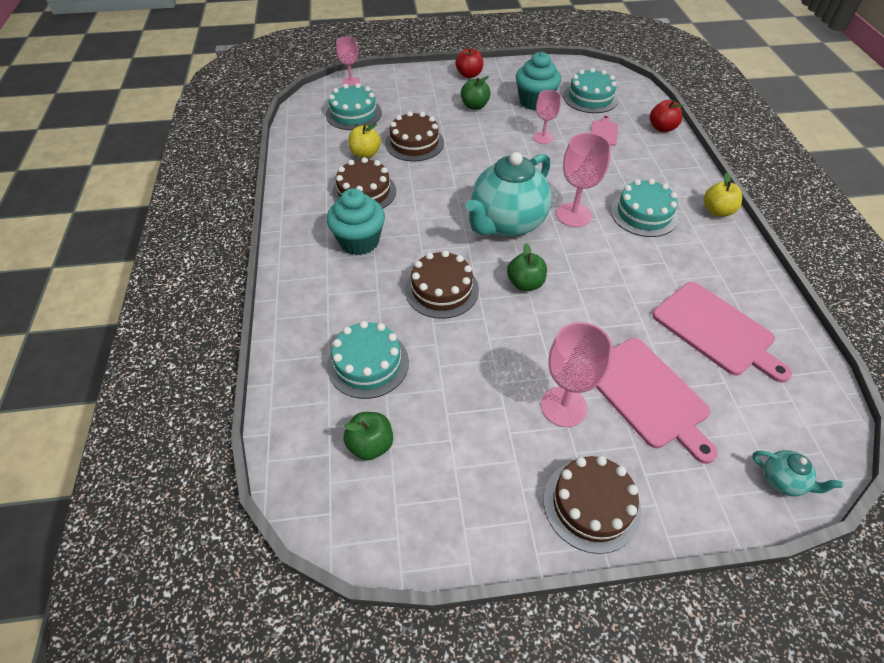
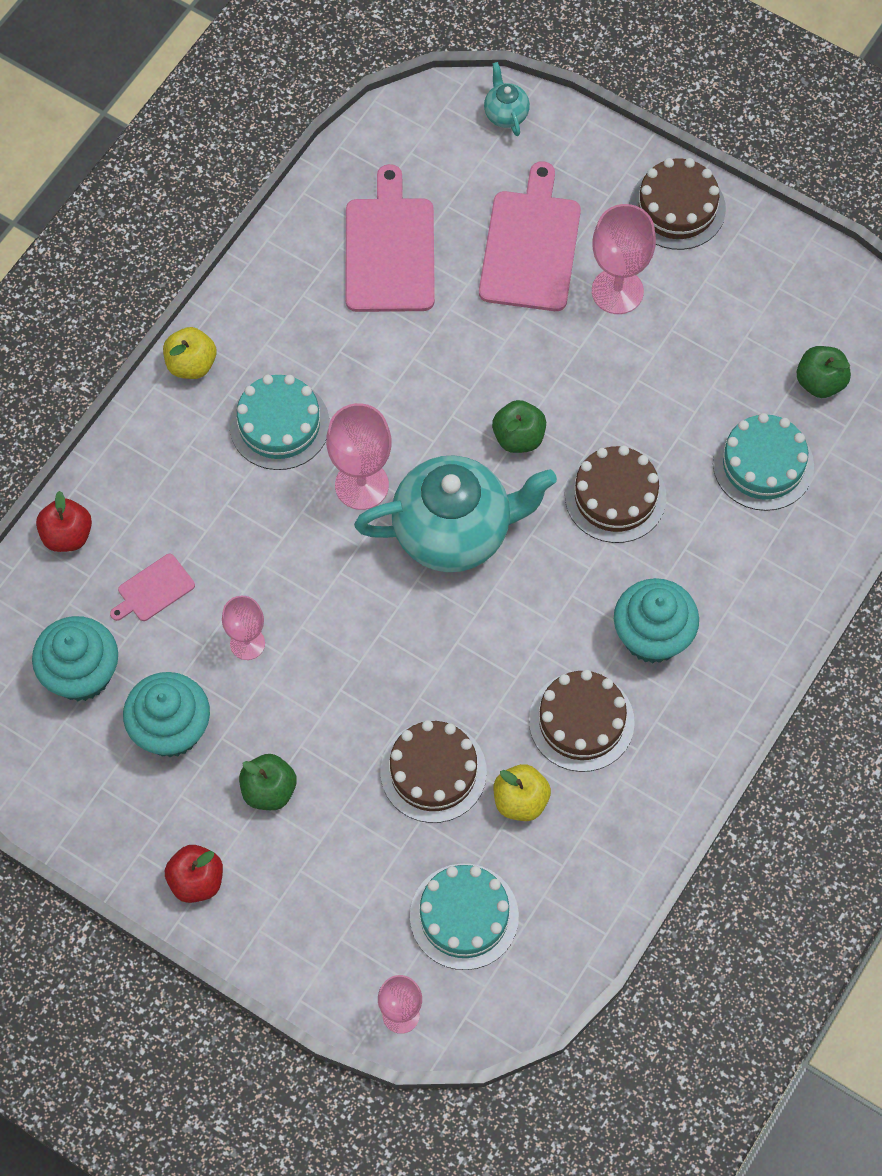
camera: 140 degrees left, 15 degrees up
(590, 98) = (81, 674): turquoise cake -> turquoise cupcake

